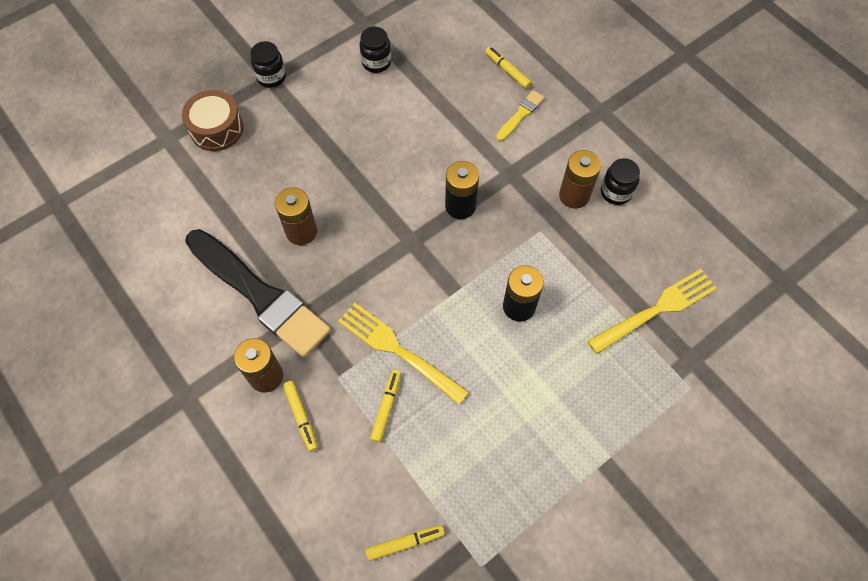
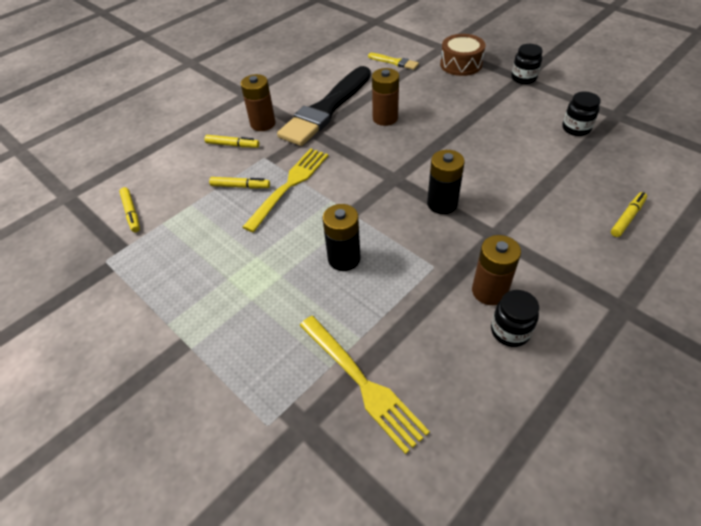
camera: 85 degrees right, 15 degrees down
(301, 416) = (232, 145): yellow marker -> yellow marker turned 135 degrees counterclockwise
(520, 115) = (574, 235): yellow brush -> yellow brush (394, 62)

